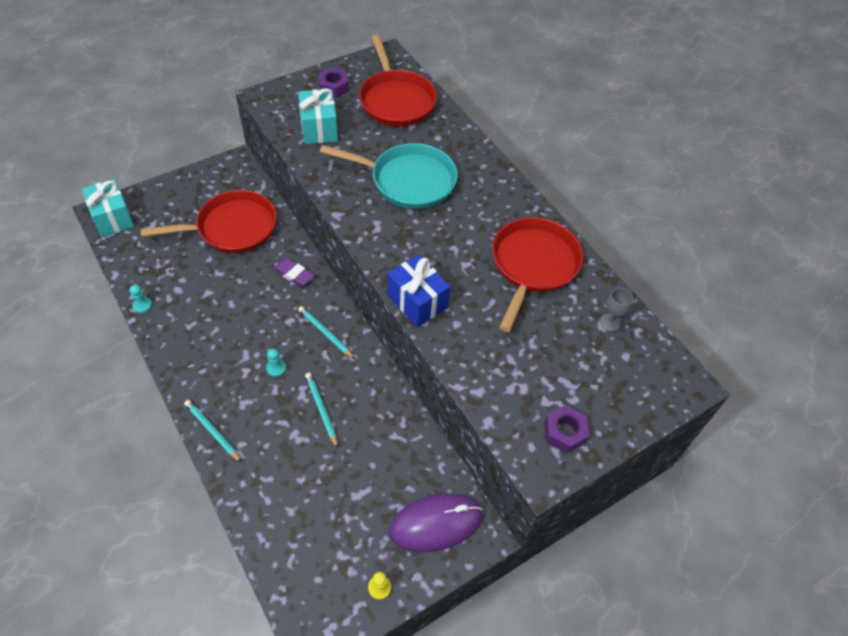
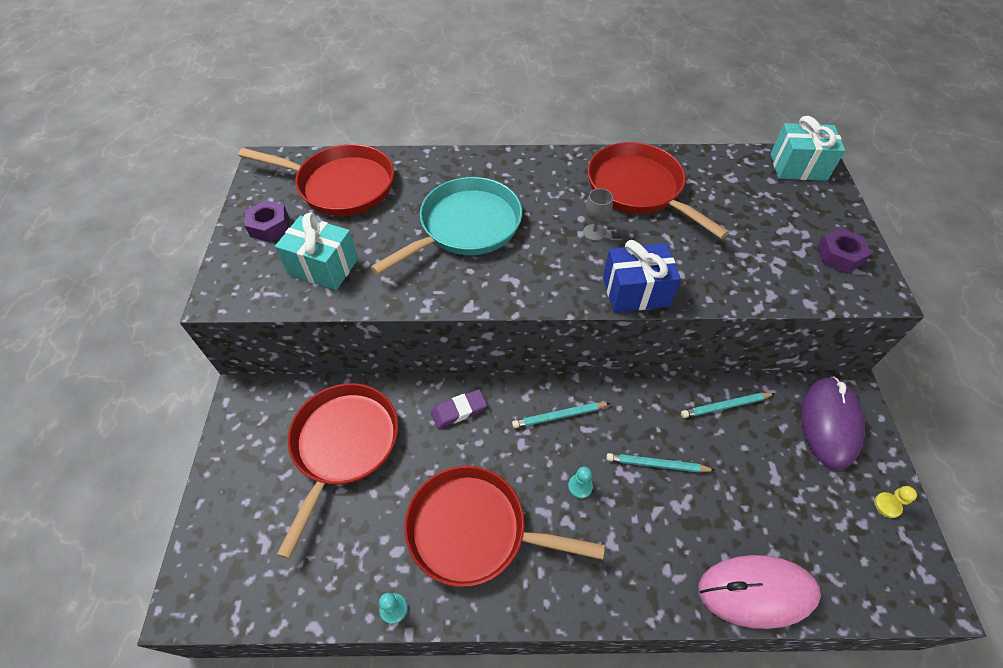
camera: 55 degrees left, 0 degrees up
(112, 218) = (210, 591): turquoise gift -> turquoise gift (798, 167)
(212, 322) = (474, 530): none -> red pan
(212, 431) = (635, 597): turquoise pencil -> turquoise pencil (725, 406)
(254, 507) = (757, 591): none -> pink mouse
(610, 322) = (730, 172): grey goblet -> grey goblet (594, 232)

